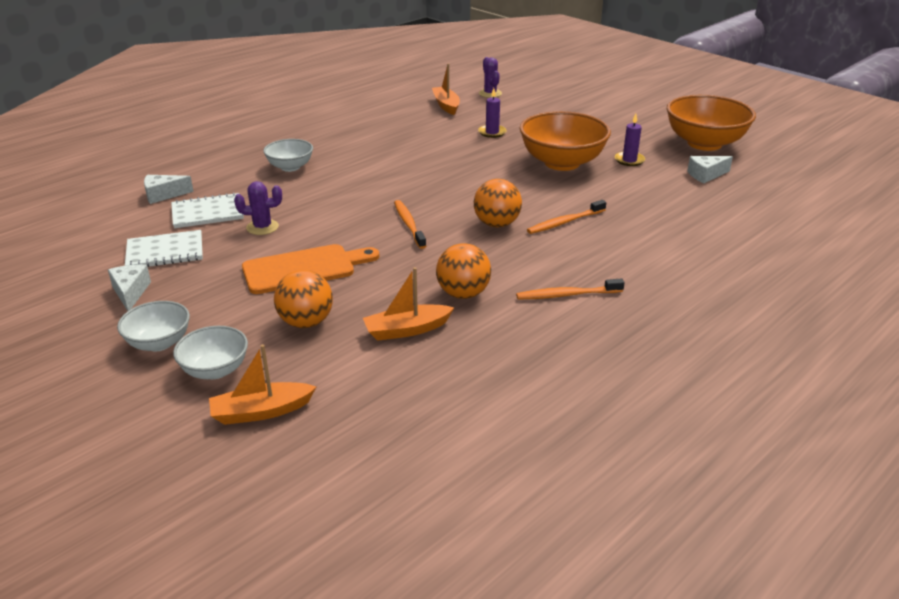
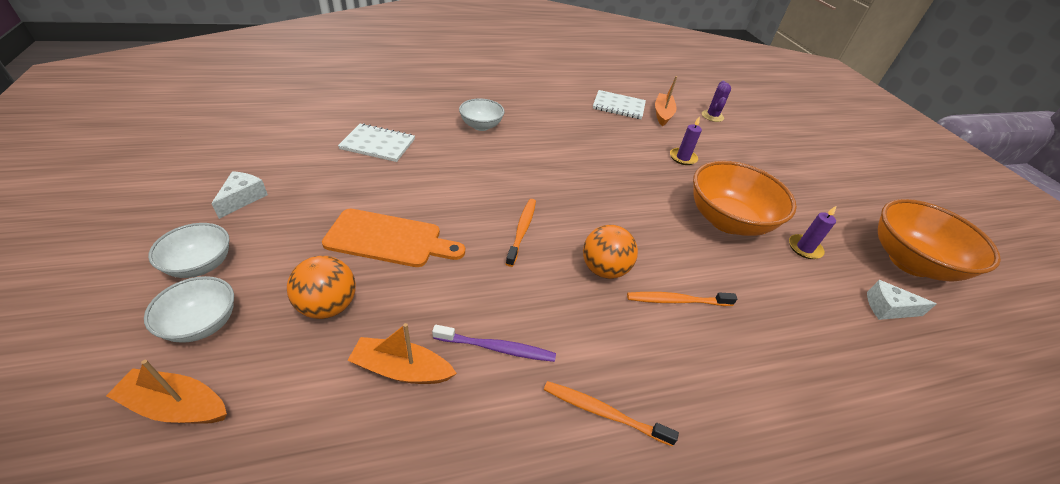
camera: 25 degrees right, 10 degrees up
(163, 195) = (366, 114): white cheese -> none
(165, 252) = (309, 169): white notebook -> white notebook (618, 106)
(262, 227) = (402, 177): purple cactus -> none
(463, 294) = (497, 348): orange ball -> purple toothbrush

